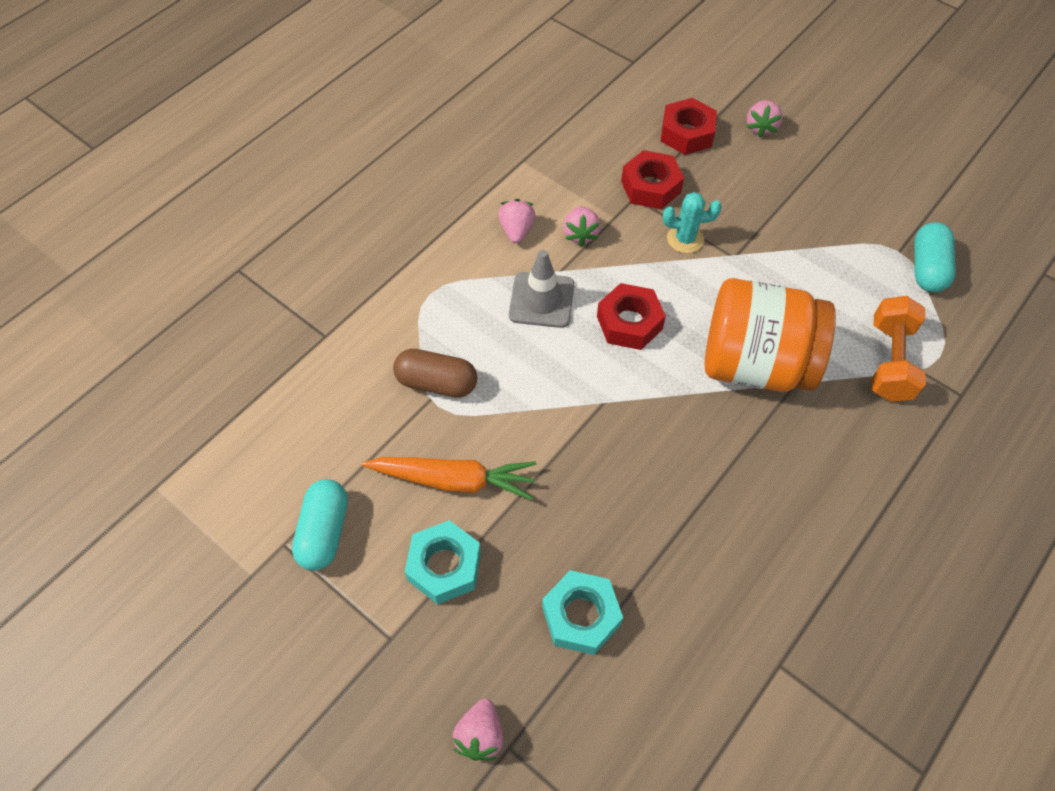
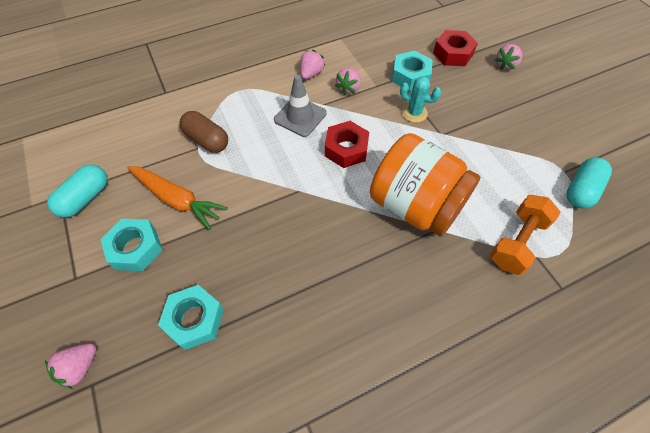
camera: 25 degrees right, 0 degrees up
(650, 187) = (410, 76): red nut -> turquoise nut

